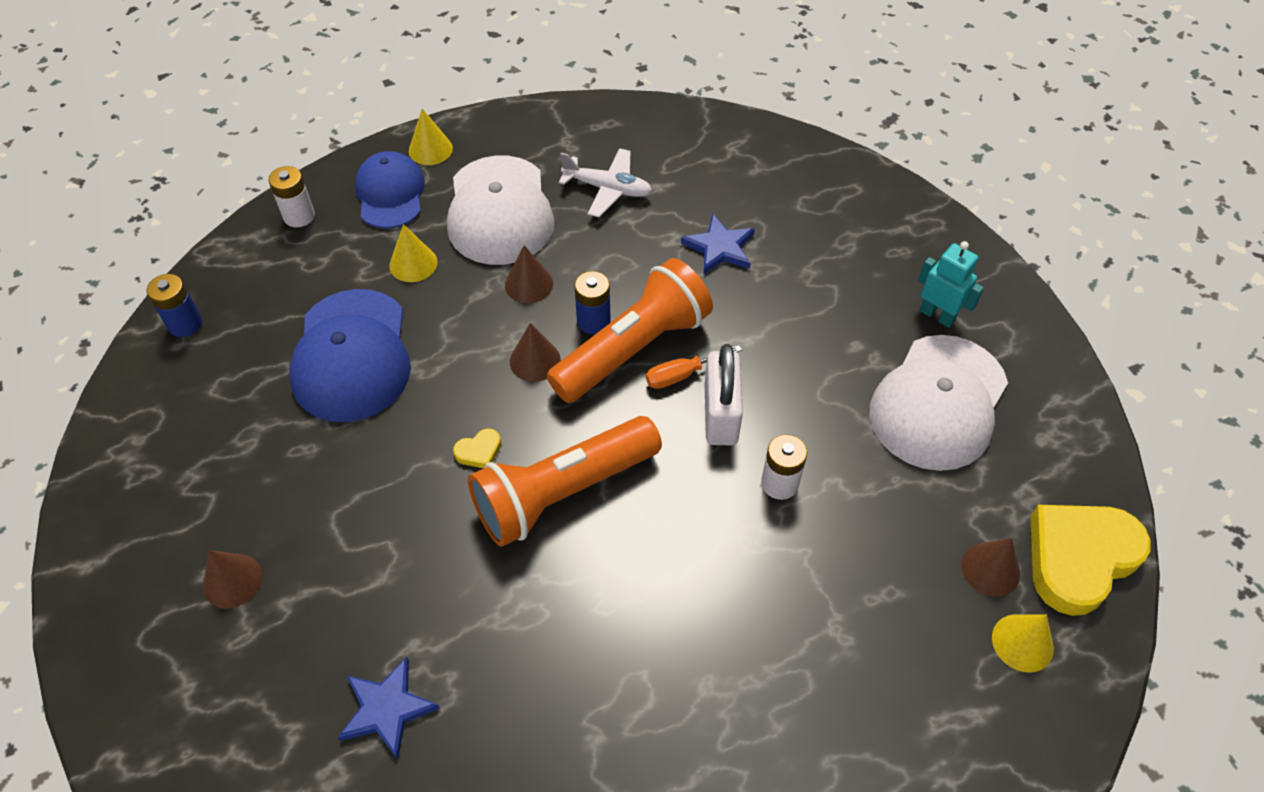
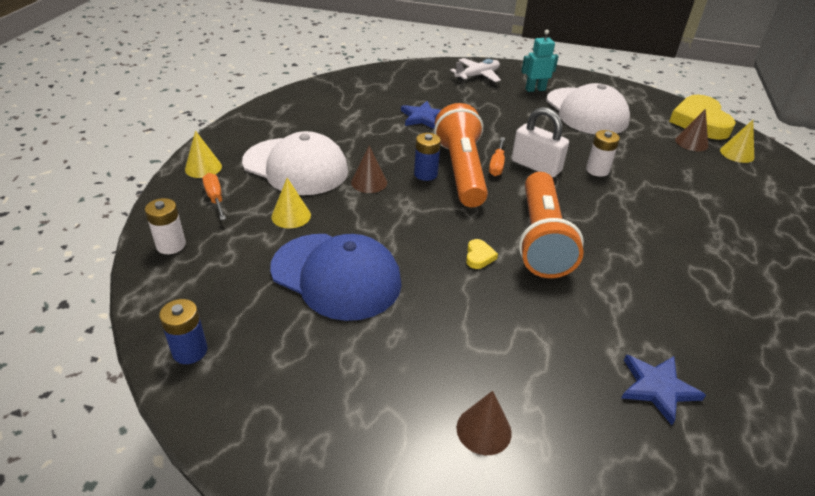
camera: 55 degrees left, 15 degrees down
(390, 193) = (215, 198): blue cap -> orange screwdriver
(535, 360) = (431, 205): brown cone -> none
(607, 189) = (334, 128): white plane -> white plane (477, 76)

